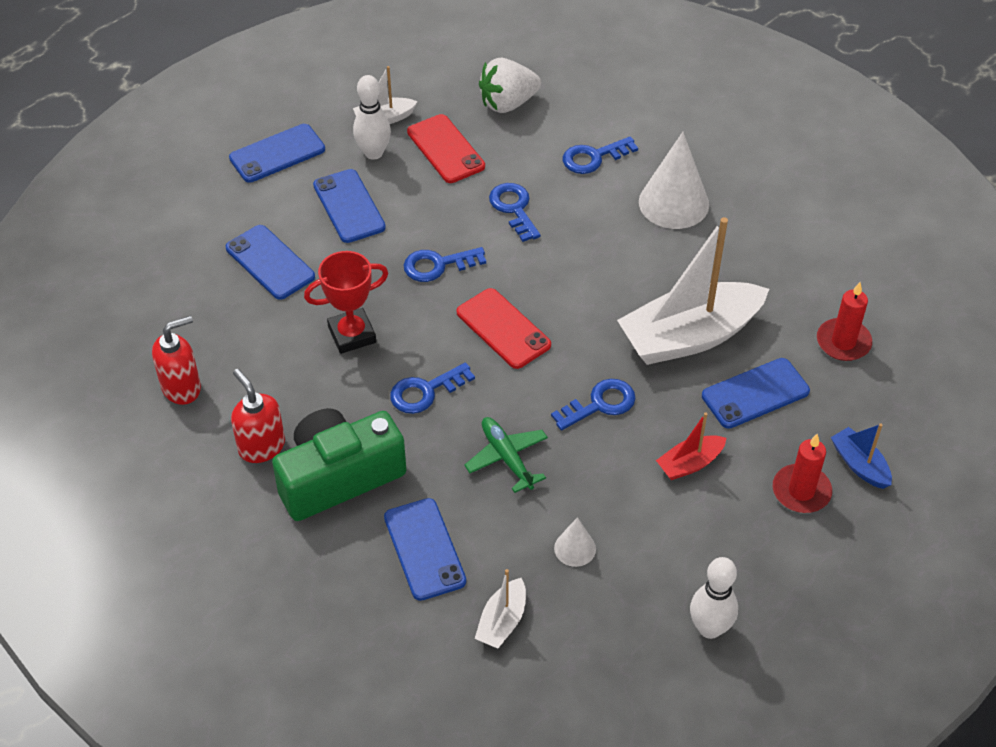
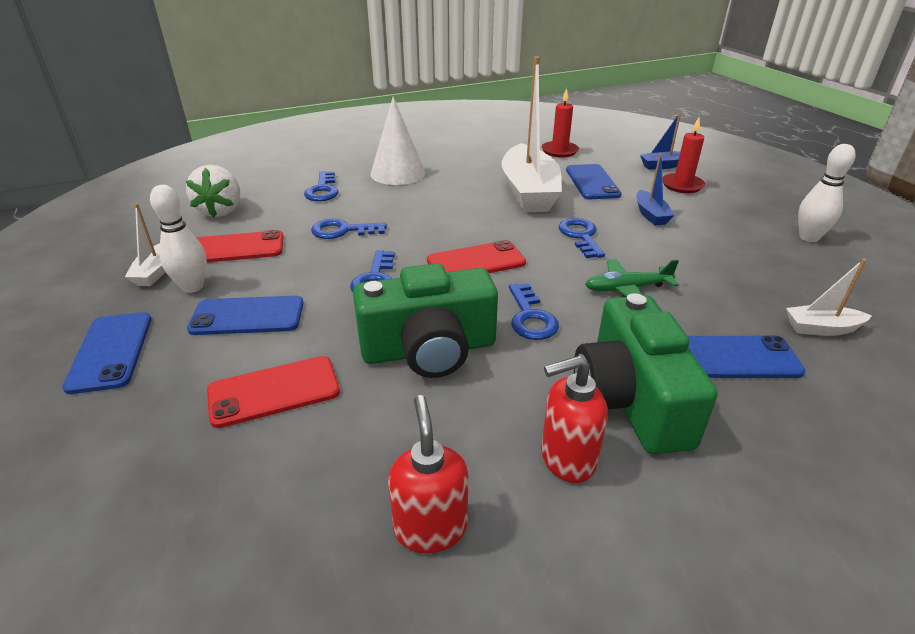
camera: 70 degrees left, 15 degrees down
(270, 262) = (274, 391): blue phone -> red phone
(352, 335) = (429, 349): red trophy -> green camera
(502, 621) = (821, 328): white boat -> white boat turned 135 degrees clockwise
(575, 548) = (733, 276): white cone -> none
(690, 464) = (651, 215): red boat -> blue boat

